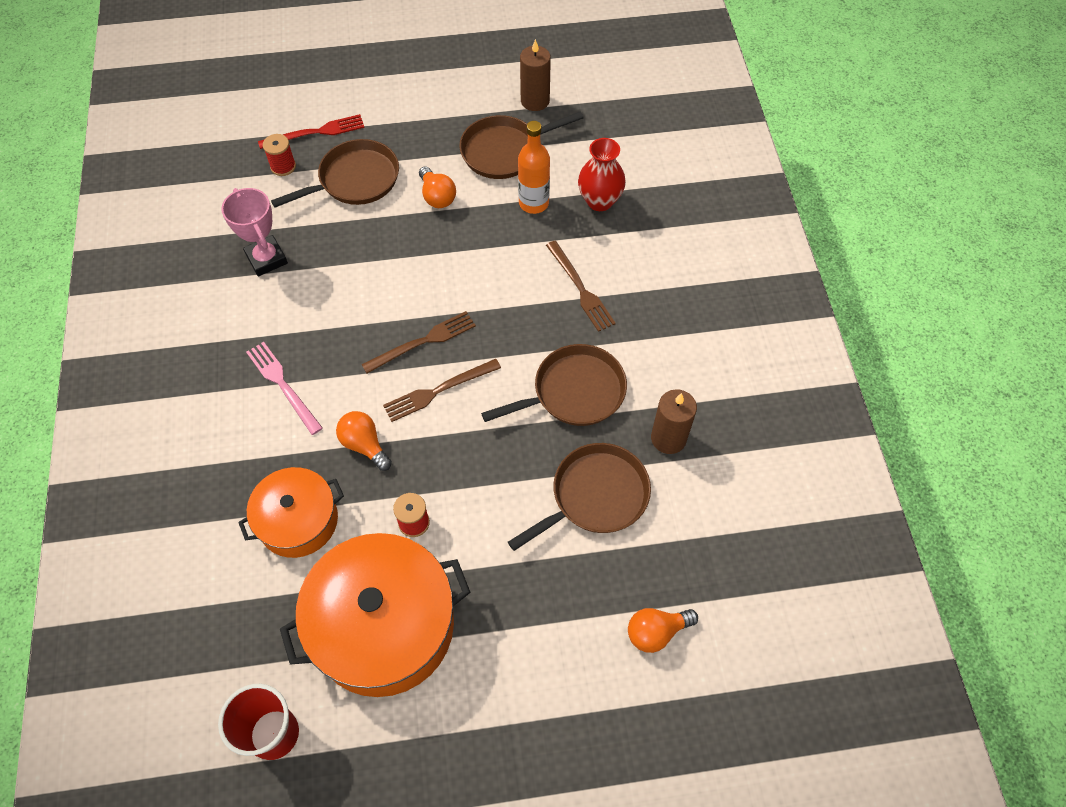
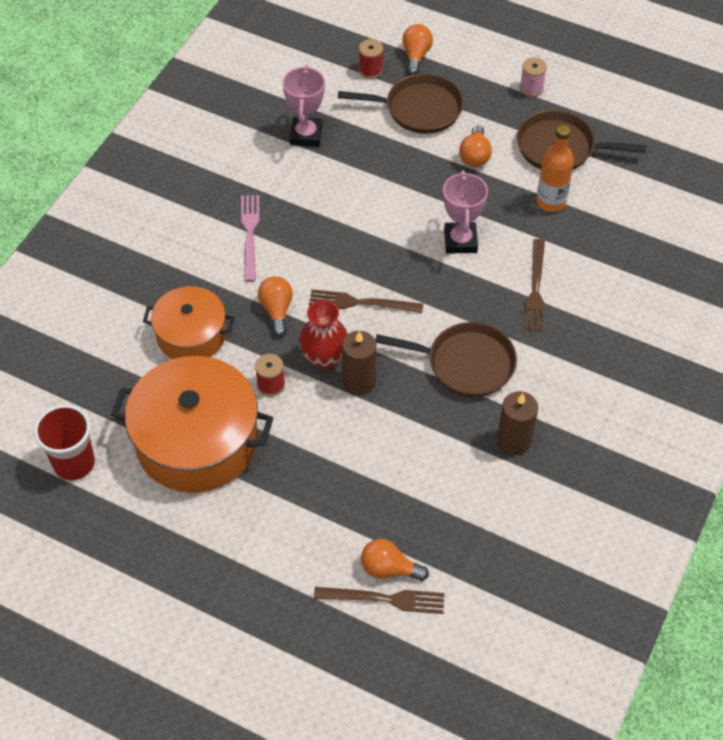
camera: 35 degrees right, 5 degrees down
(316, 132) = (416, 56): red fork -> orange light bulb
(423, 342) = (377, 260): brown fork -> brown fork (384, 599)
(440, 111) = (531, 88): none -> pink spool
(483, 281) = (460, 241): none -> pink trophy
(535, 101) = (620, 119): brown candle -> brown candle (359, 381)
(595, 496) = (421, 447): brown pan -> none
(599, 201) = (609, 229): red vase -> red vase (324, 358)

